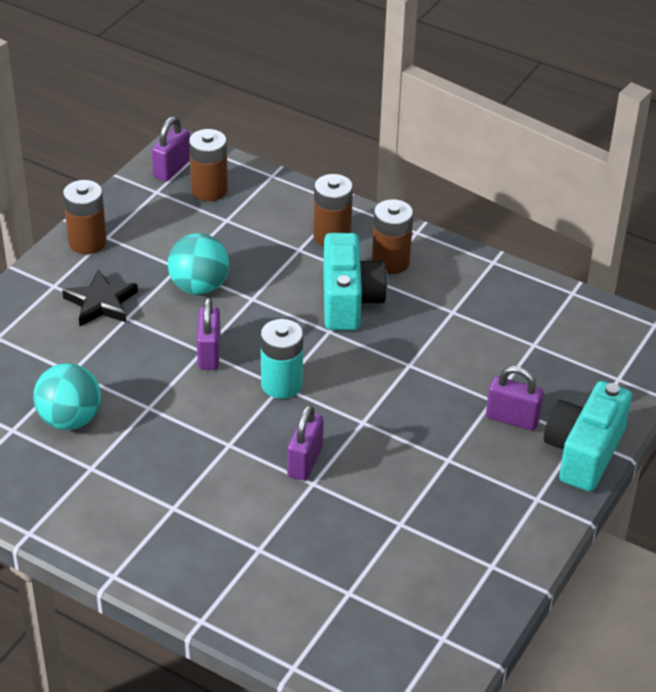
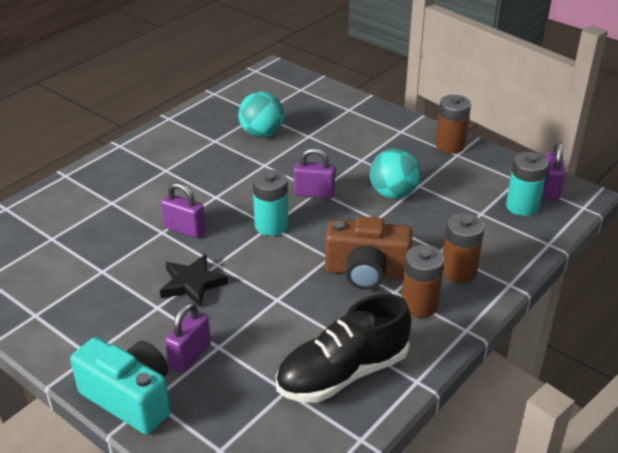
camera: 100 degrees right, 5 degrees down
(101, 303) = (379, 149): black star -> black star (192, 283)
(172, 169) = (550, 189): purple padlock -> purple padlock turned 60 degrees clockwise
(209, 190) = (522, 206): brown battery -> turquoise battery
(349, 301) = (366, 272): turquoise camera -> brown camera
(500, 308) = (342, 373): none -> black shoe

